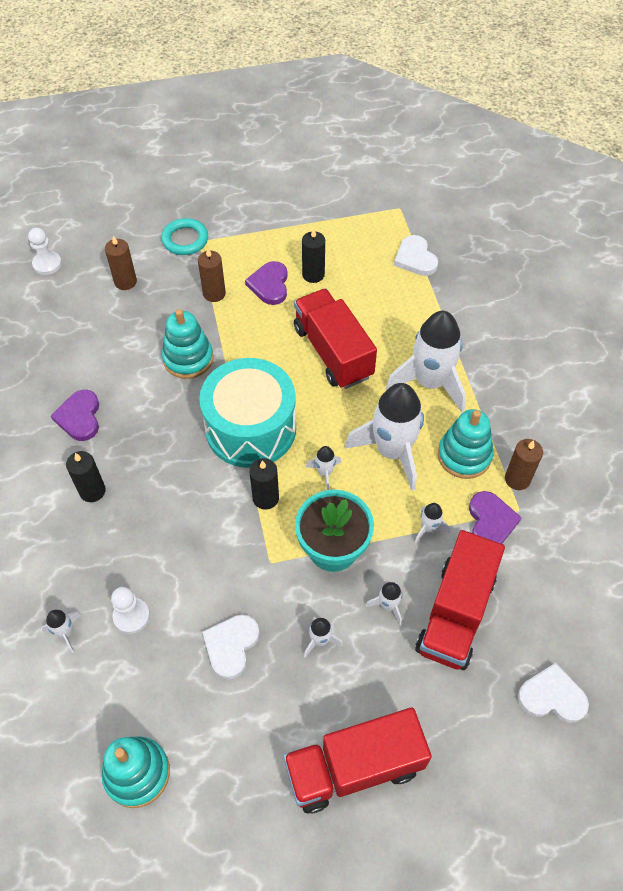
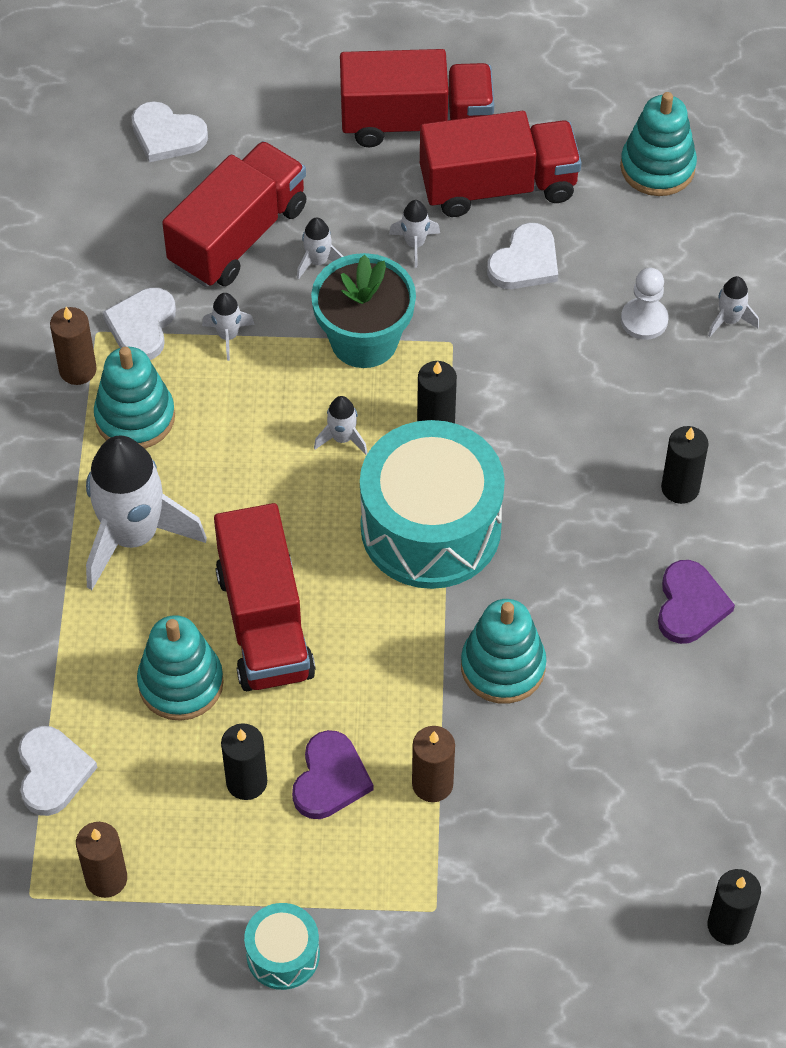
camera: 165 degrees left, 0 degrees up
(47, 264) = (728, 925): white pawn -> black candle
(125, 282) = (586, 848): brown candle -> brown candle (106, 878)
(185, 239) = (460, 920): turquoise ring -> none
(268, 210) = (283, 955): none -> turquoise drum
(268, 715) = (498, 186): none -> red truck
(367, 312) = (181, 683): none -> turquoise stacking toy
(392, 451) = (235, 446): white rocket -> none
(490, 521) = (142, 326): purple heart -> white heart

